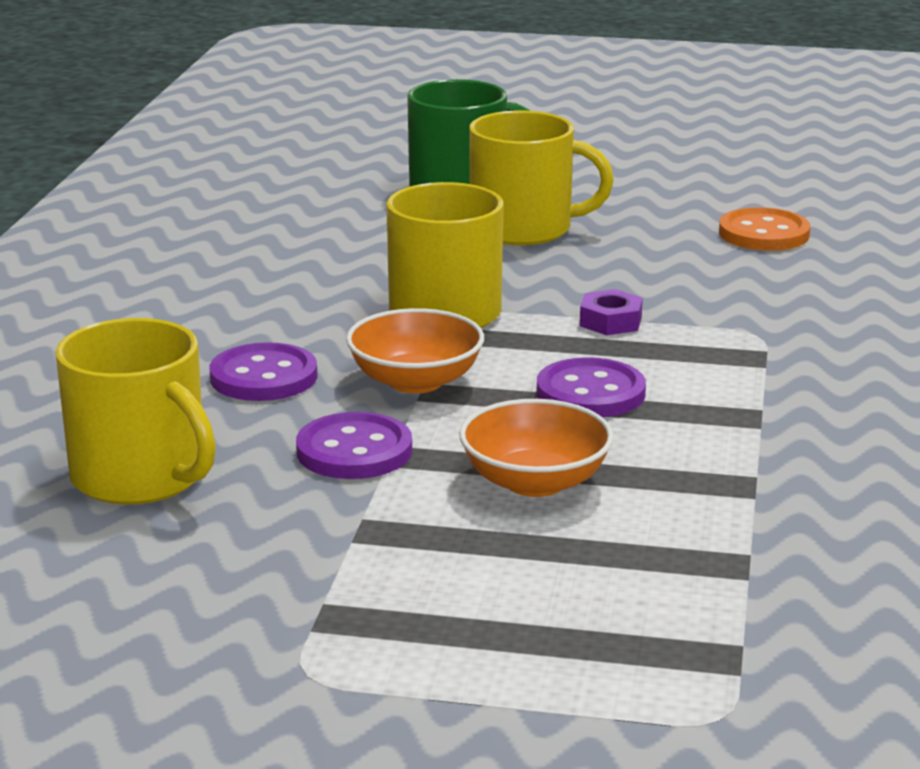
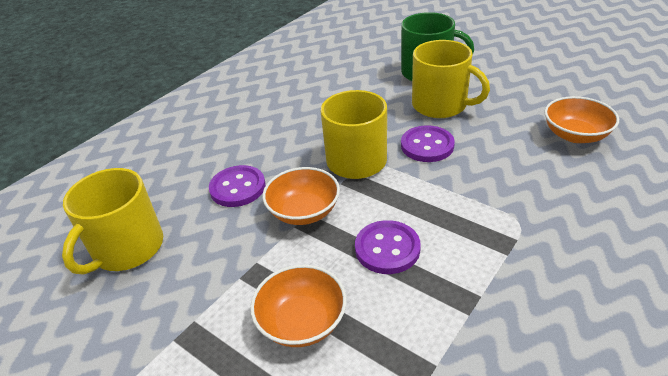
camera: 30 degrees right, 15 degrees up
(141, 477) = (127, 248): yellow mug -> yellow mug turned 45 degrees clockwise
(354, 451) = (233, 260): purple button -> purple button (427, 145)
(610, 321) = (439, 189): purple nut -> none
(764, 234) = (575, 135): orange button -> orange bowl

